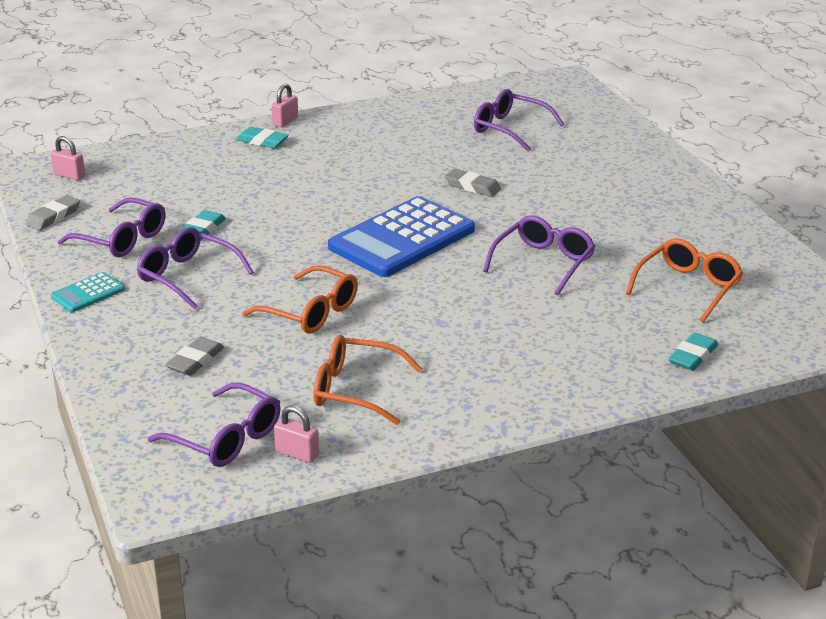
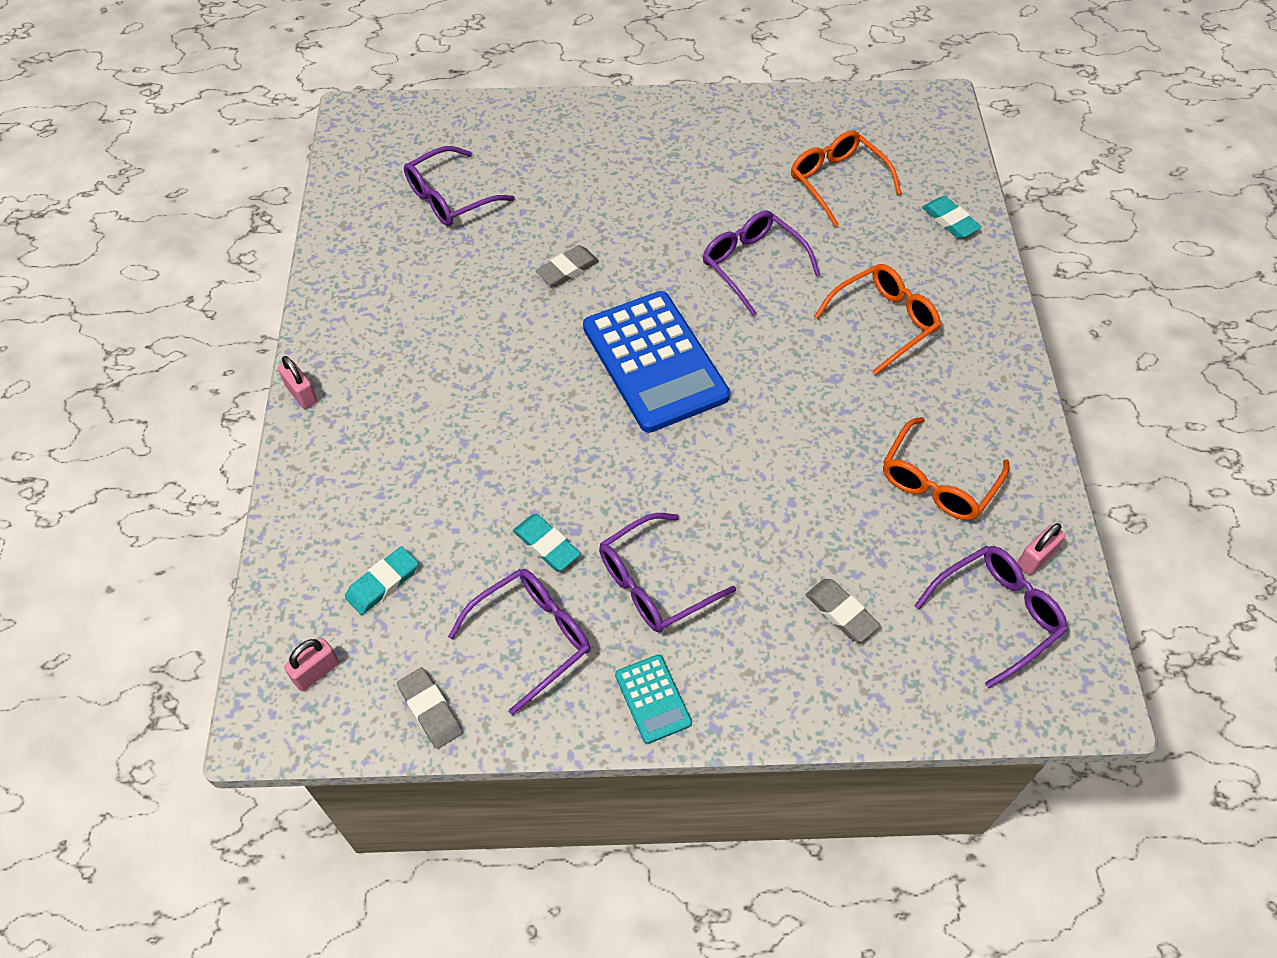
camera: 70 degrees left, 25 degrees up
(262, 141) = (343, 430): turquoise eraser -> turquoise eraser (383, 583)
(311, 312) = (778, 482): orange glasses -> orange glasses (884, 322)

